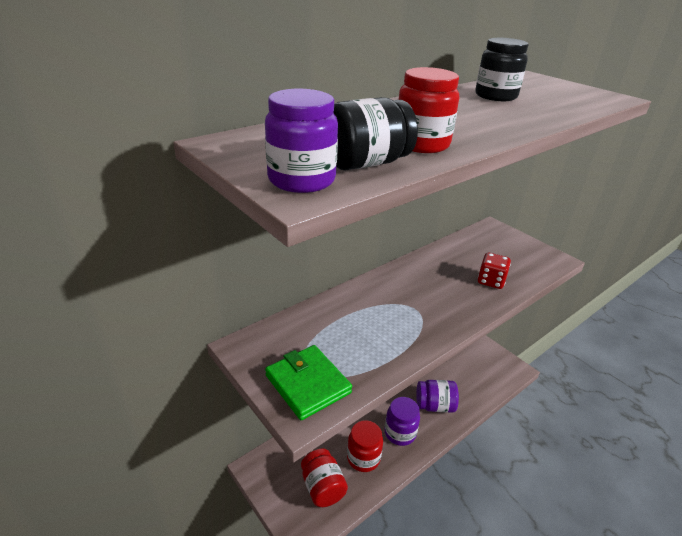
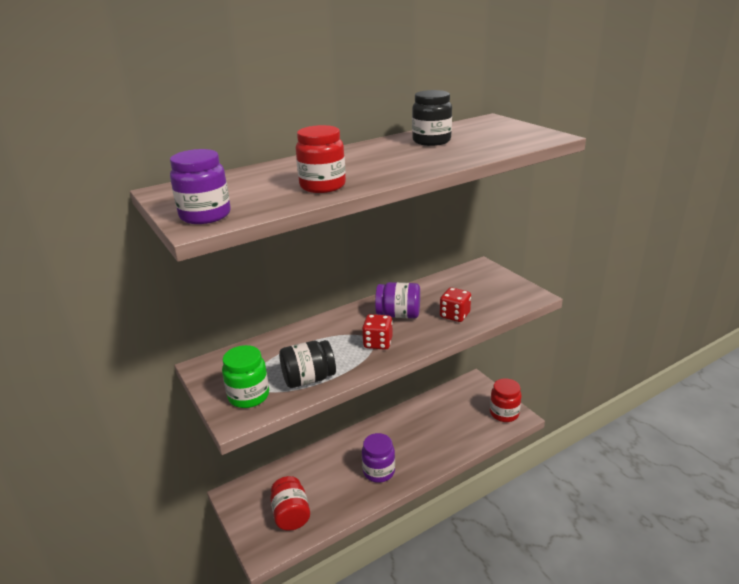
camera: 10 degrees right, 5 degrees down
(307, 384) = (249, 396): green wallet -> green jar
(363, 458) = (336, 491): red jar -> red jar (504, 413)
(366, 163) = (264, 202): black jar -> black jar (308, 379)
(426, 314) = (378, 343): none -> red dice
(434, 405) = (421, 448): purple jar -> purple jar (398, 315)

